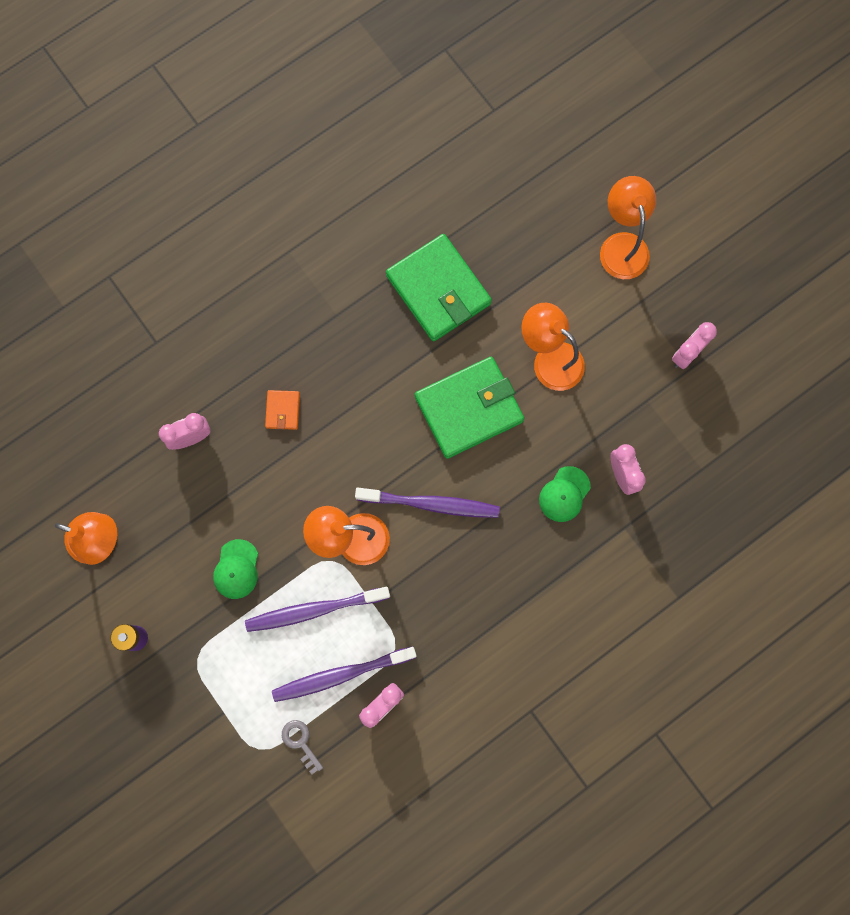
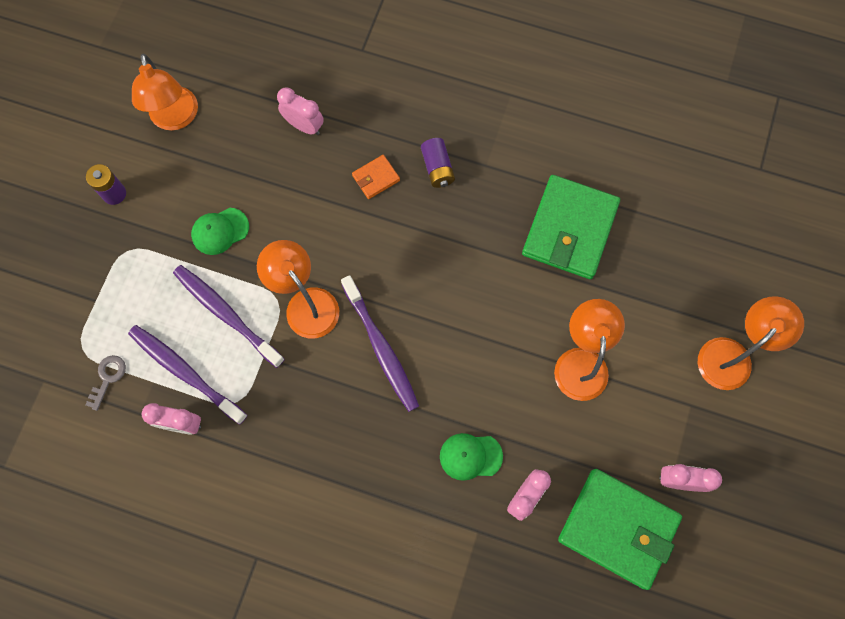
camera: 55 degrees right, 5 degrees down
(310, 355) = (437, 168): none -> purple battery
(469, 409) = (486, 323): green wallet -> green wallet (618, 528)

